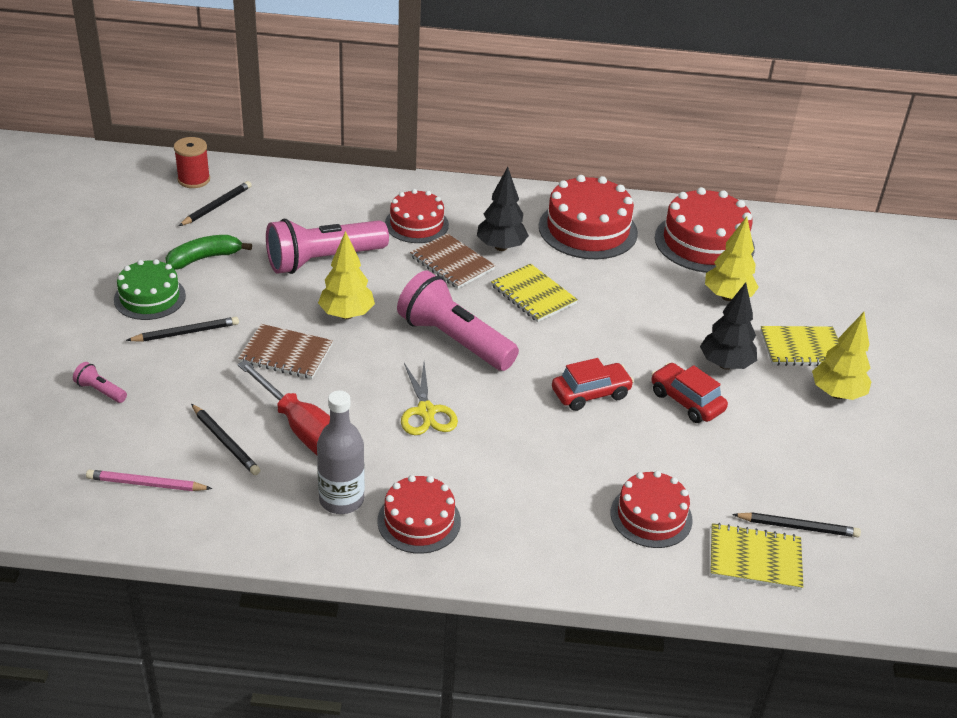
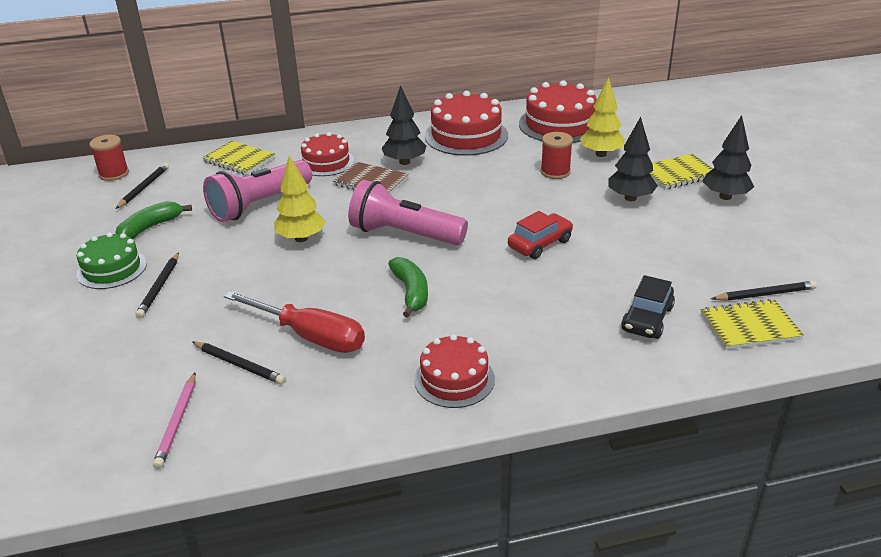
camera: 15 degrees left, 5 degrees down
(100, 391) = (95, 355): pink flashlight -> none
(146, 484) = (177, 422): pink pencil -> pink pencil turned 75 degrees counterclockwise
(186, 332) = (159, 287): black pencil -> black pencil turned 135 degrees clockwise
(286, 354) = (262, 280): brown notebook -> none
(341, 500) = (374, 382): grey bottle -> none
(426, 412) = (411, 292): yellow scissors -> green banana
(533, 295) = (450, 188): yellow notebook -> yellow notebook (239, 160)
(651, 516) = (647, 319): red cake -> black car
(661, 306) = (555, 172): none -> red spool
(686, 401) = (618, 230): red car -> none
(837, 394) = (725, 196): yellow tree -> black tree

